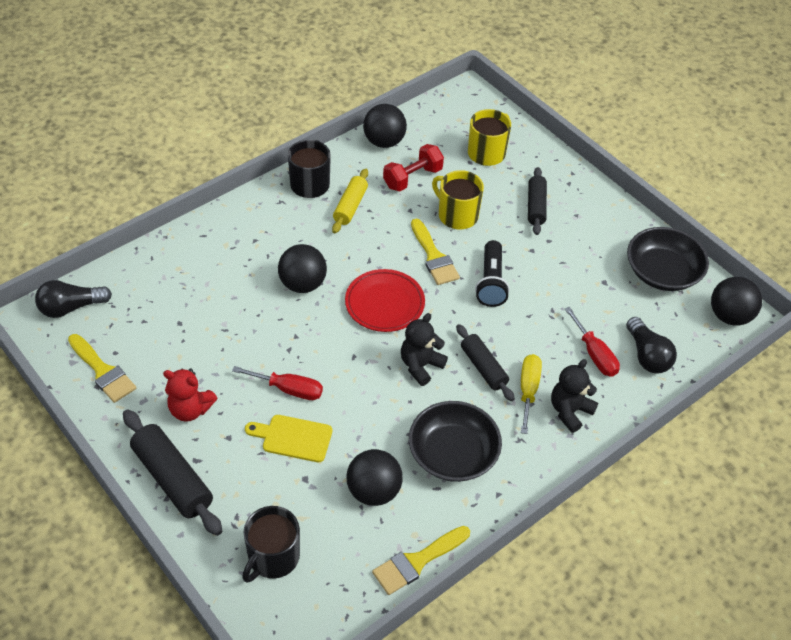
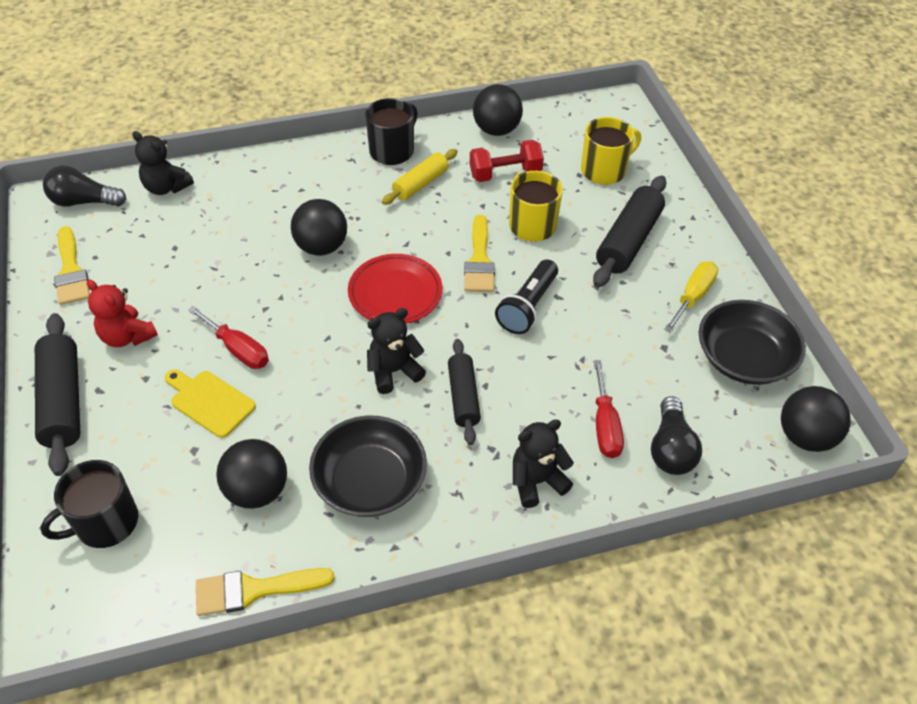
camera: 25 degrees right, 0 degrees up
(136, 273) = (166, 187): none -> black teddy bear
(528, 390) = (500, 440): yellow screwdriver -> yellow screwdriver (693, 297)
(536, 206) = (628, 241): black rolling pin -> black rolling pin, size x1.55

